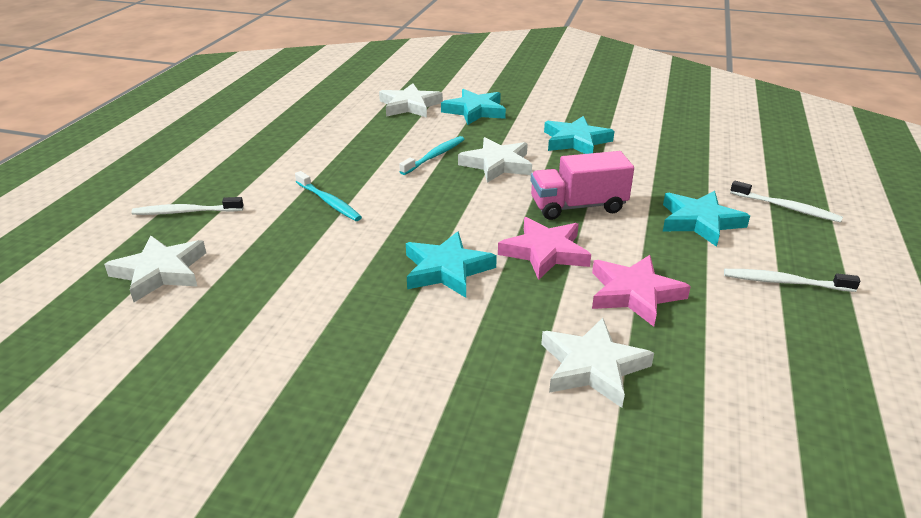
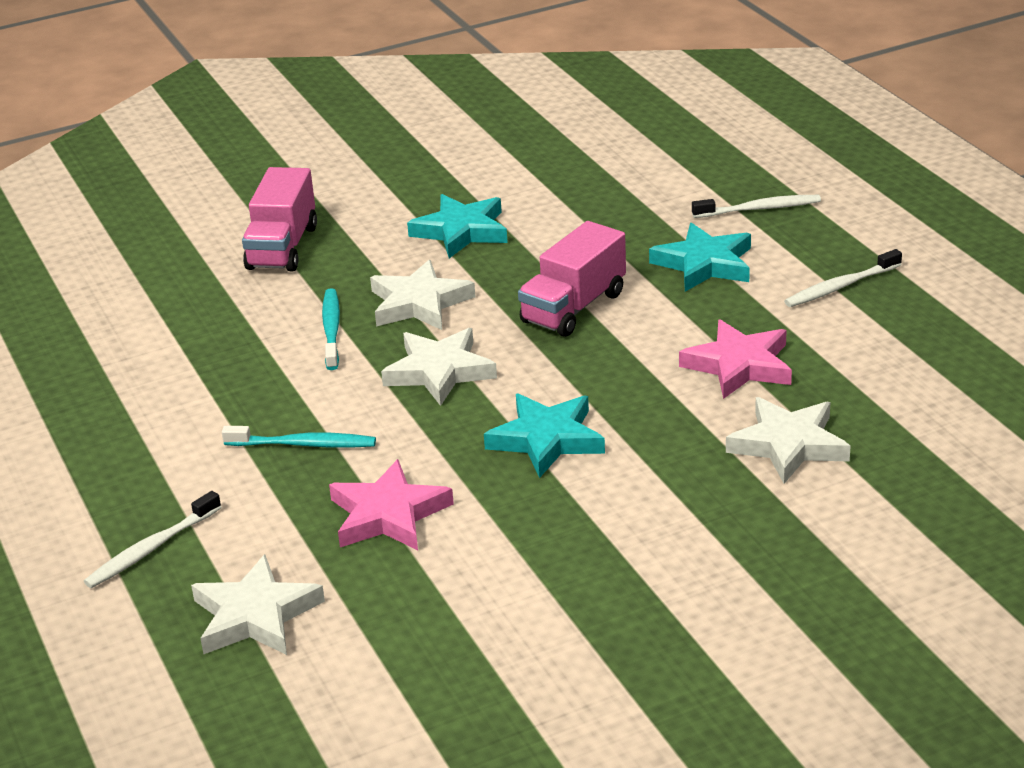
camera: 40 degrees left, 0 degrees up
(409, 106) = (184, 280): white star -> white star (439, 371)
(475, 111) = (282, 247): turquoise star -> pink truck
(545, 252) = (611, 371): pink star -> pink star (388, 514)

